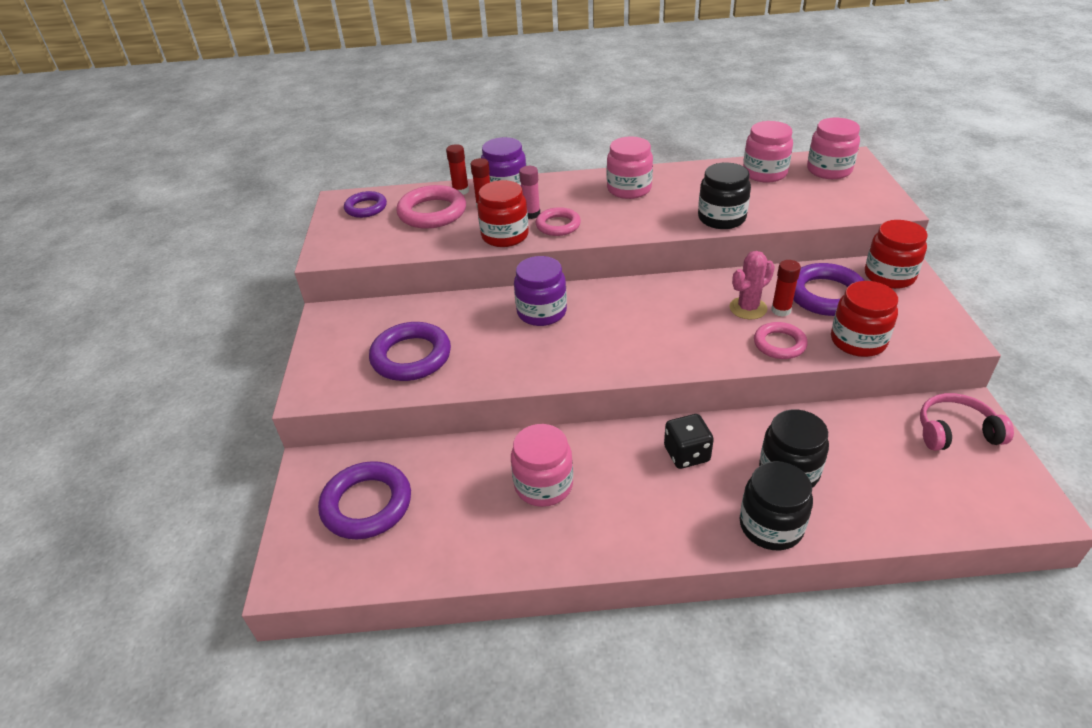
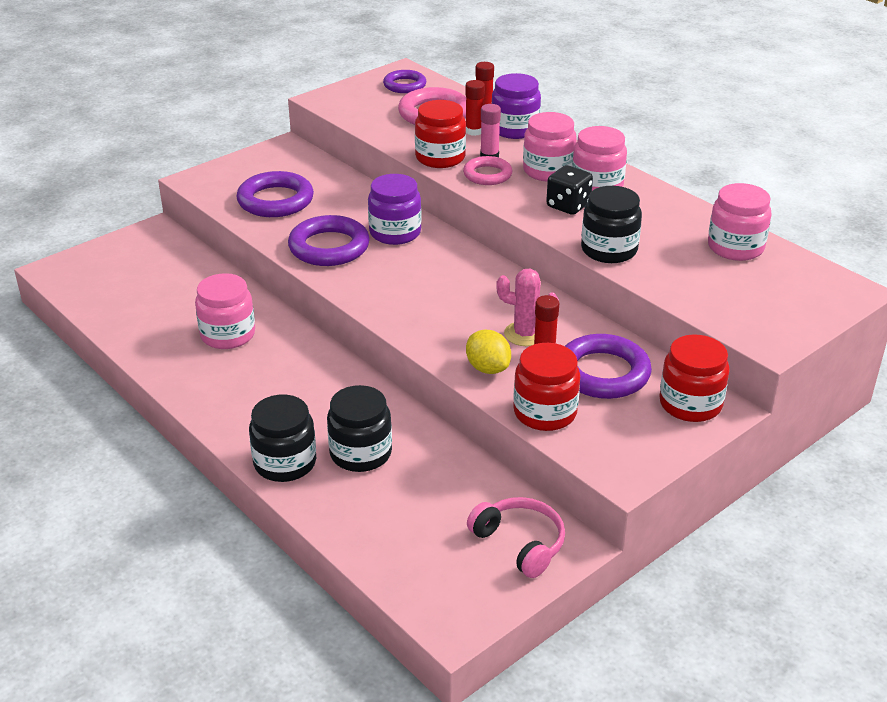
camera: 50 degrees right, 5 degrees down
(367, 504) = (140, 269): purple ring -> purple ring (329, 247)
(686, 454) = (329, 391): black dice -> black dice (568, 205)
(779, 344) = (487, 368): pink ring -> yellow lemon
(829, 170) = (800, 283): pink jar -> pink jar (548, 171)

